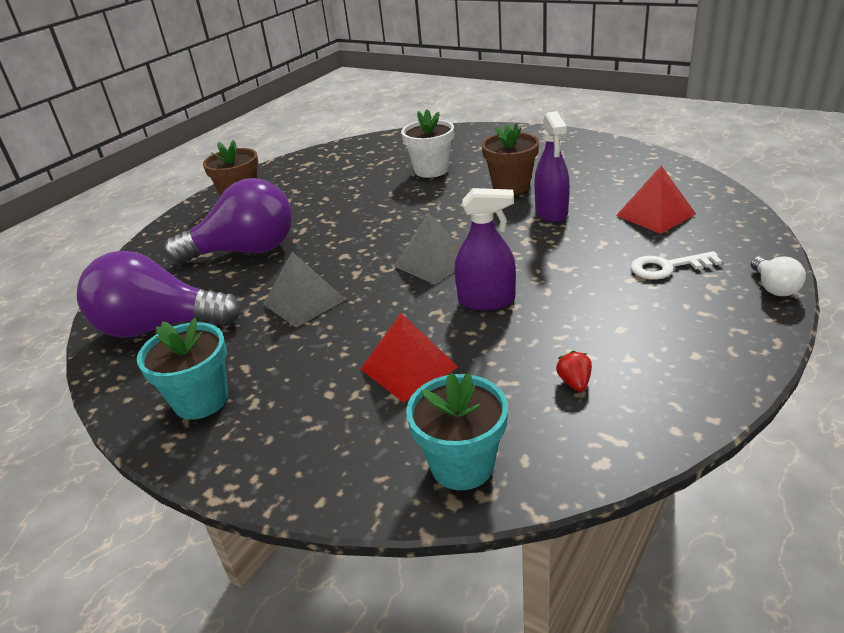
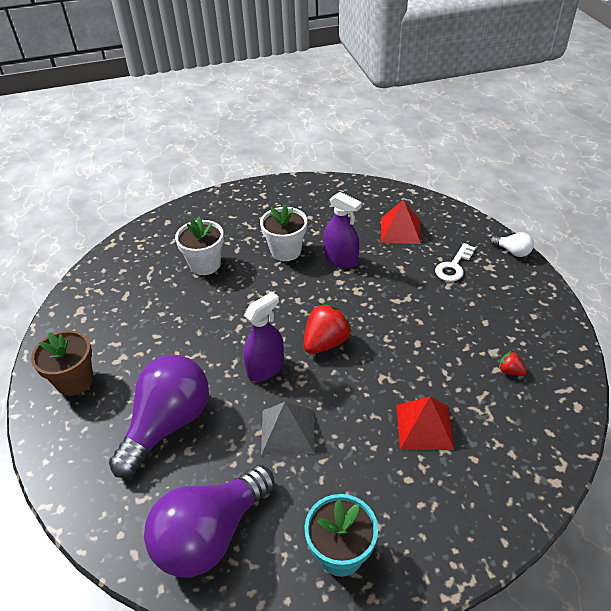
camera: 50 degrees left, 10 degrees up
(433, 262) = (326, 342): grey pyramid -> red strawberry
(462, 465) = (531, 460): turquoise flower pot -> none
(486, 300) = (397, 350): purple spray bottle -> purple spray bottle (265, 368)
(511, 186) = (286, 251): brown flower pot -> white flower pot

